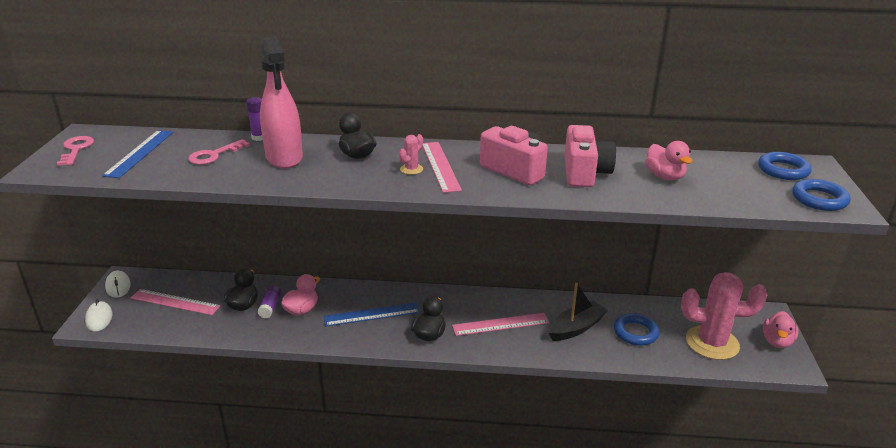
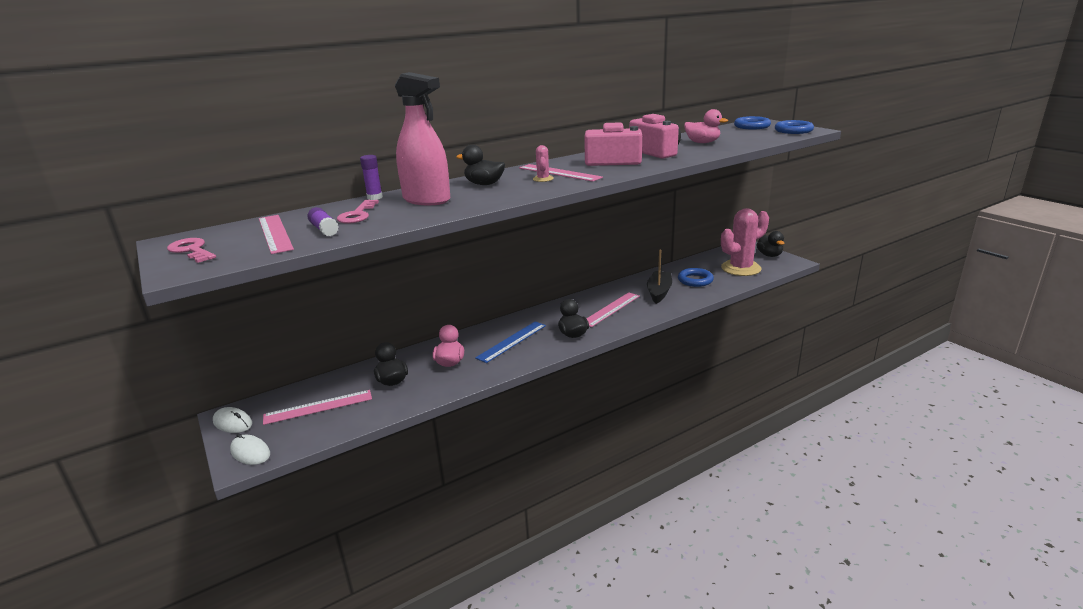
camera: 35 degrees left, 5 degrees down
(140, 153) = (275, 233): blue ruler -> pink ruler
(270, 306) = (418, 371): purple glue stick -> purple glue stick (324, 229)
(777, 341) = (769, 255): pink duck -> black duck

